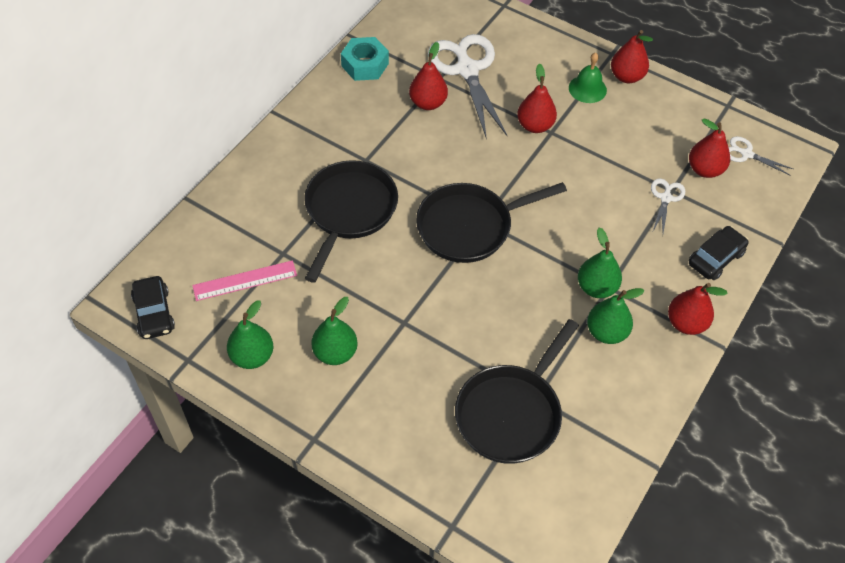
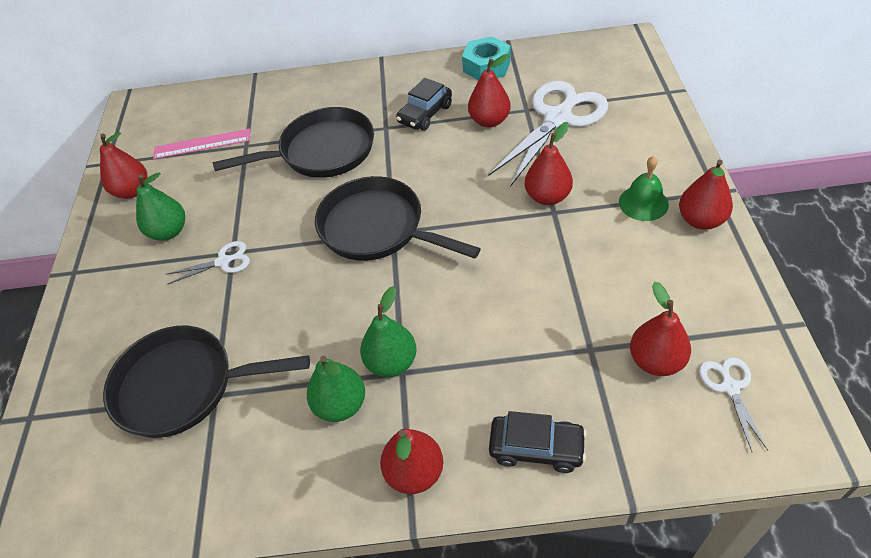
camera: 60 degrees right, 5 degrees down
(154, 313) = (137, 123): black car -> black car (425, 114)
(245, 281) = (202, 144): pink ruler -> pink ruler turned 45 degrees counterclockwise
(252, 356) = (132, 191): green pear -> red pear
(665, 198) = (572, 350): white scissors -> white scissors (223, 262)

